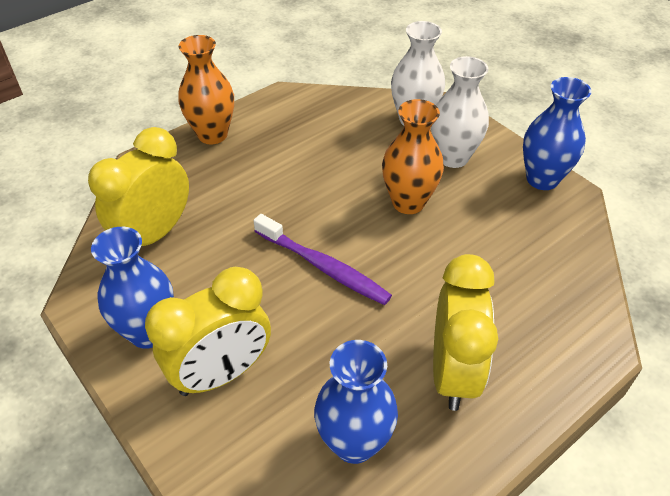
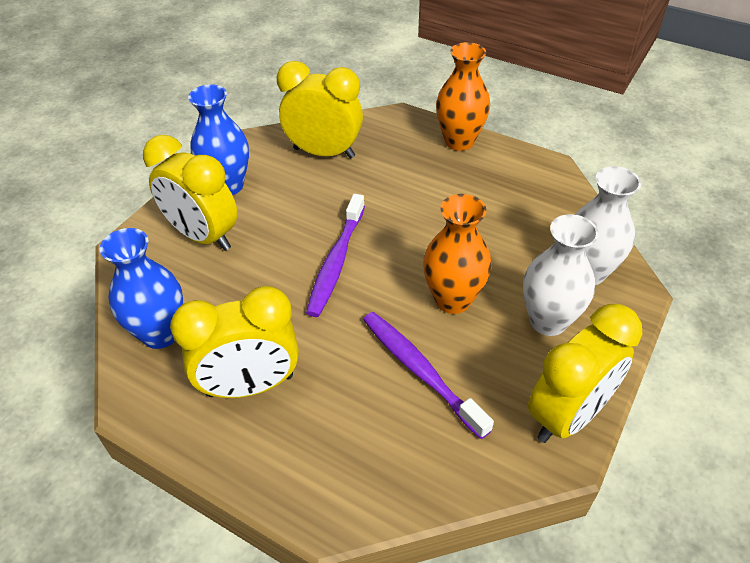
camera: 70 degrees right, 0 degrees up
(476, 246) = (420, 371): none -> purple toothbrush
(542, 179) = (567, 415): blue vase -> yellow clock

